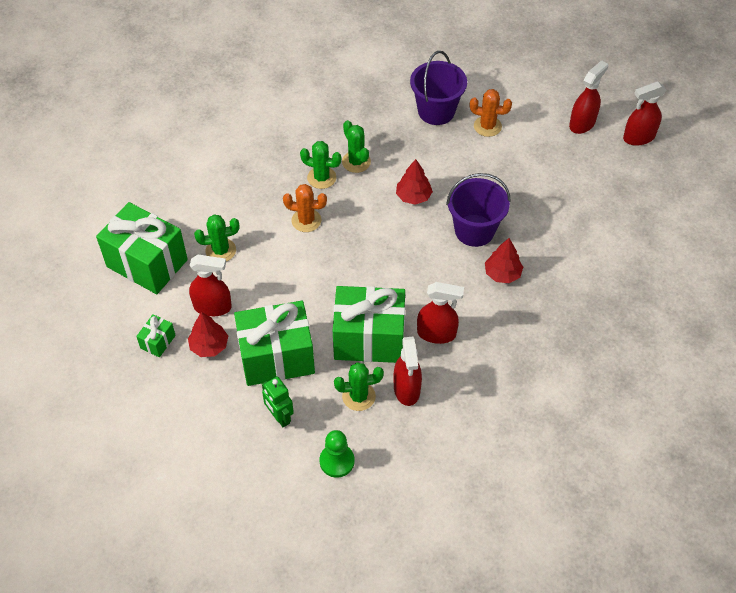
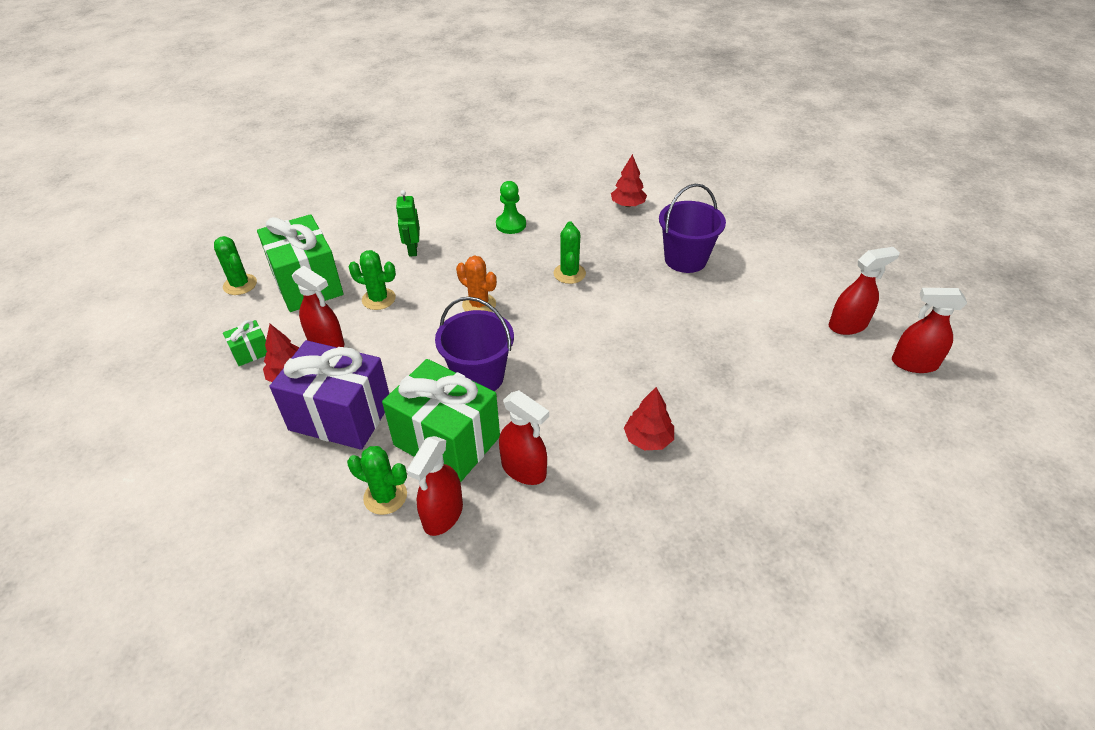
camera: 30 degrees right, 10 degrees down
(276, 357) = (340, 416): green gift -> purple gift
(279, 417) = (289, 477): green robot -> green robot (412, 249)
(321, 178) = (524, 275): green cactus -> green cactus (240, 285)
(337, 461) = (301, 557): green pawn -> green pawn (511, 224)
(413, 196) = (604, 324): red tree -> red tree (627, 205)
(474, 230) = (647, 382): purple bucket -> purple bucket (479, 377)
(487, 126) = (732, 290): orange cactus -> none

